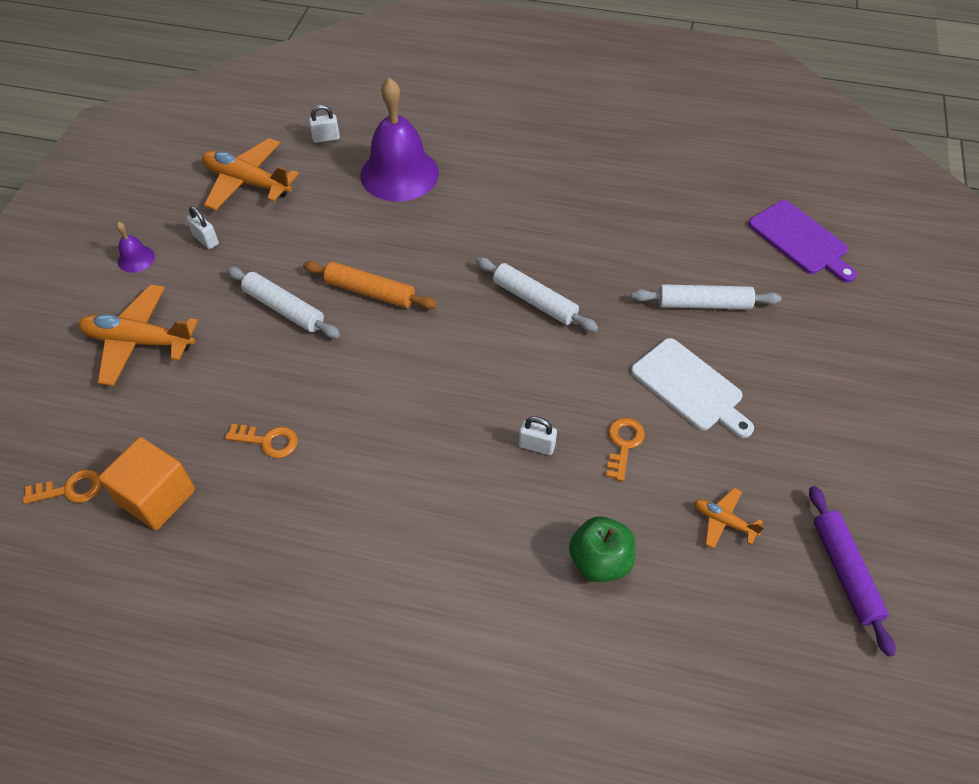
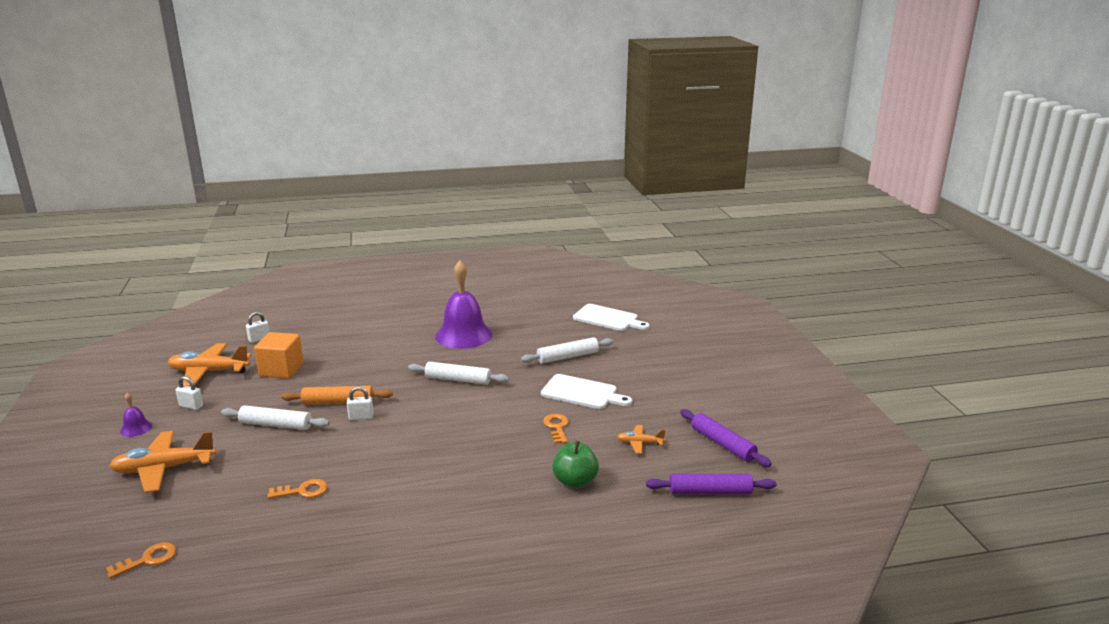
camera: 25 degrees left, 30 degrees down
(157, 497) = (227, 543): orange cube -> orange cube (281, 370)
(399, 174) = (326, 344): purple bell -> purple bell (463, 335)
(536, 446) = (501, 442): white padlock -> white padlock (361, 417)
(777, 661) = (710, 492): none -> purple rolling pin
(800, 240) = (608, 318): purple cutting board -> white cutting board

